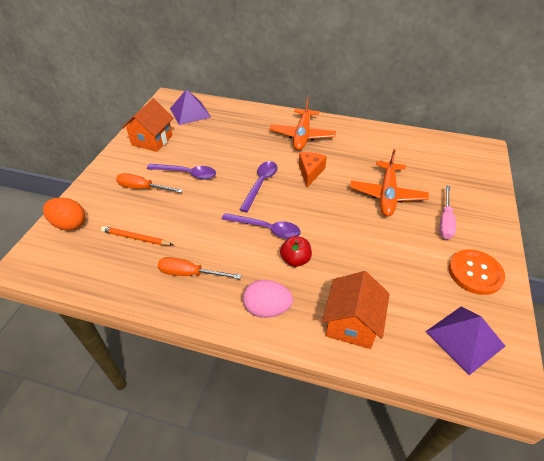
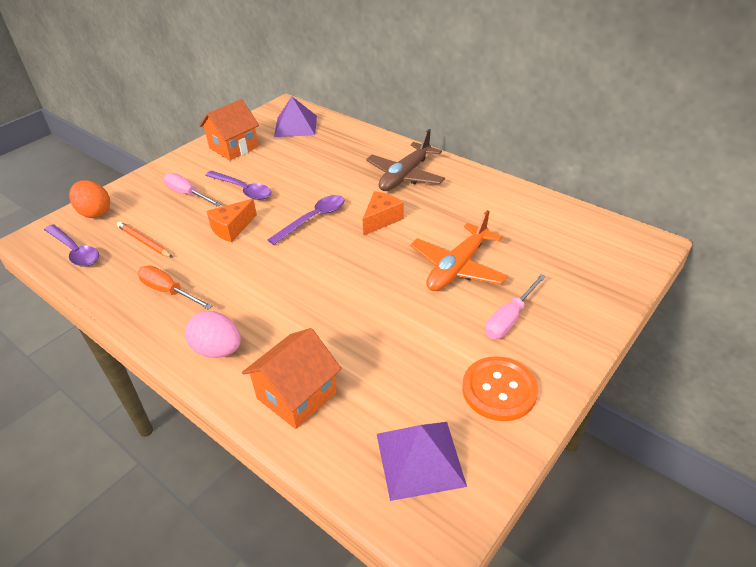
camera: 25 degrees right, 5 degrees down
(143, 188) = (188, 194): orange screwdriver -> pink screwdriver
(202, 207) = (232, 228): none -> orange cheese
(266, 229) = (282, 268): purple spoon -> purple spoon (75, 251)
(295, 260) = (288, 309): red apple -> none
(302, 135) = (405, 176): orange plane -> brown plane

